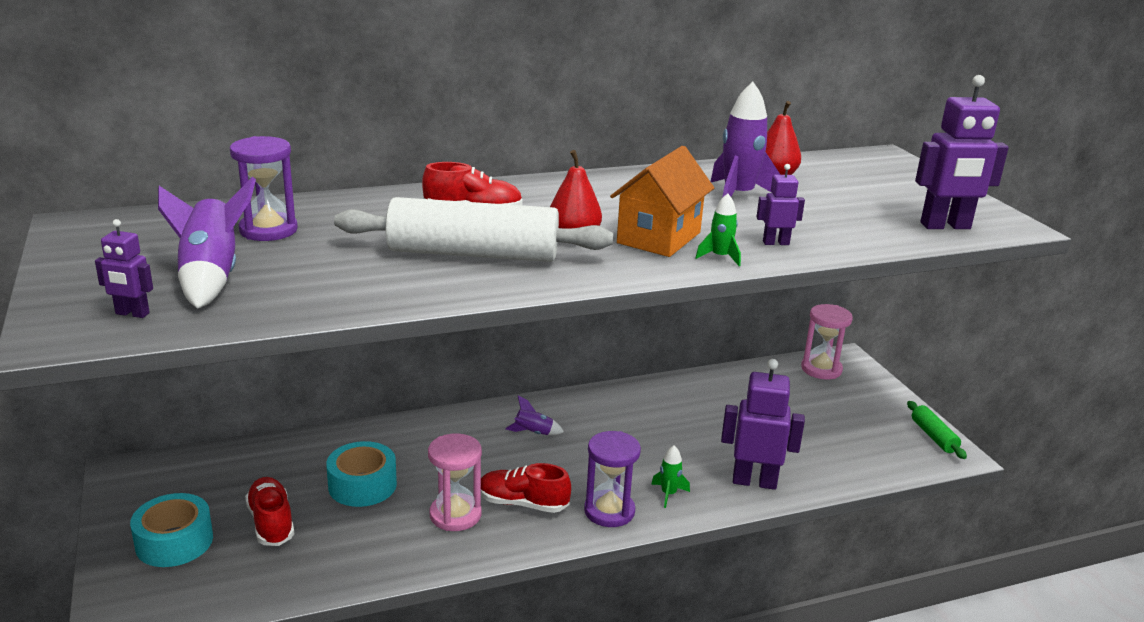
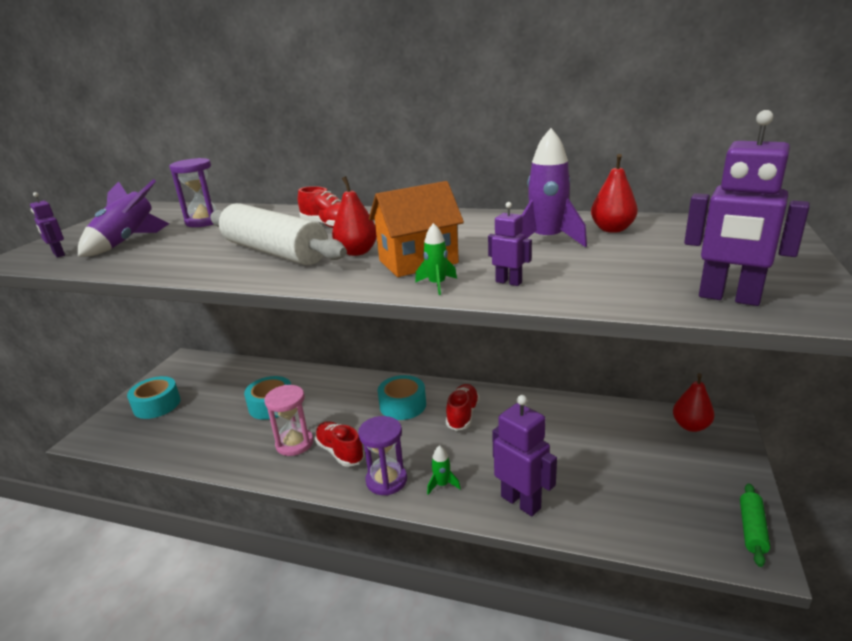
camera: 40 degrees right, 0 degrees up
(271, 523) = (205, 411): red shoe -> red shoe (462, 415)
(533, 433) = (403, 405): purple rocket -> turquoise tape
(821, 369) = (690, 426): pink hourglass -> red pear

